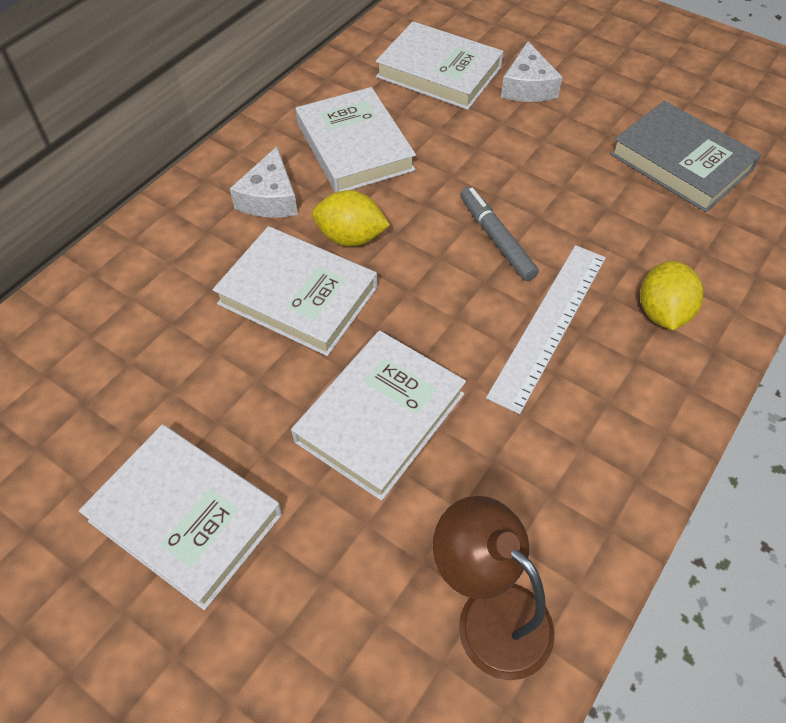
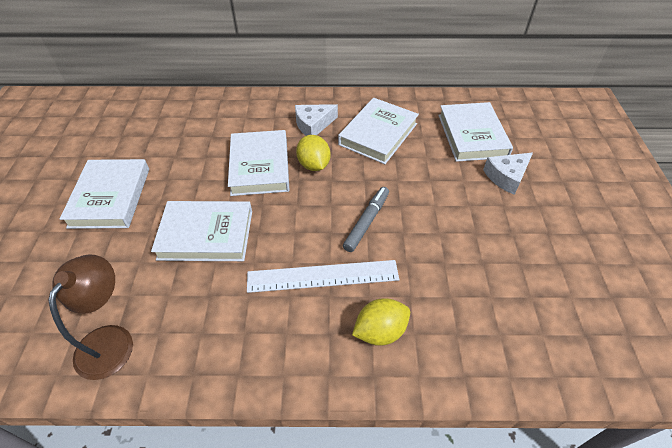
camera: 55 degrees right, 5 degrees down
(681, 162) = (528, 284): grey book -> none

